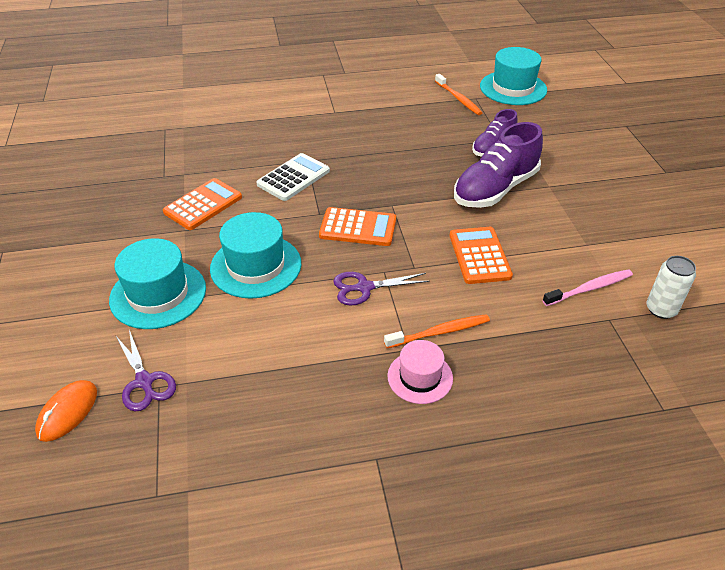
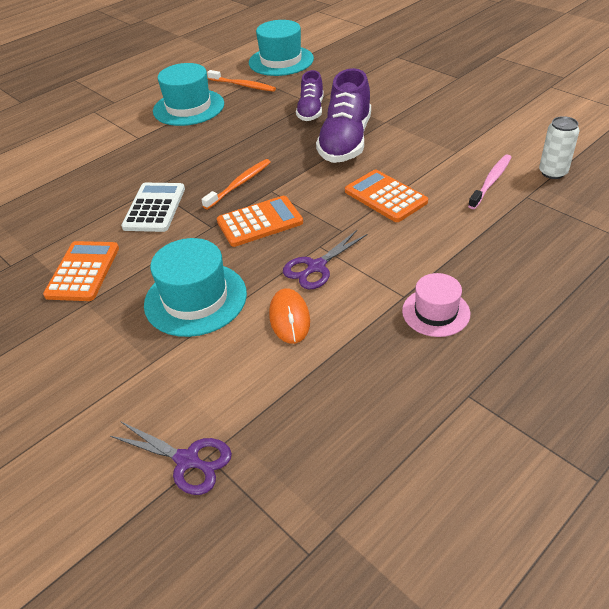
camera: 30 degrees left, 0 degrees up
(67, 412) = (131, 539): orange mouse -> orange mouse (289, 318)
(158, 294) = (118, 374): turquoise hat -> turquoise hat (188, 107)
(439, 332) = (415, 270): orange toothbrush -> orange toothbrush (239, 184)

